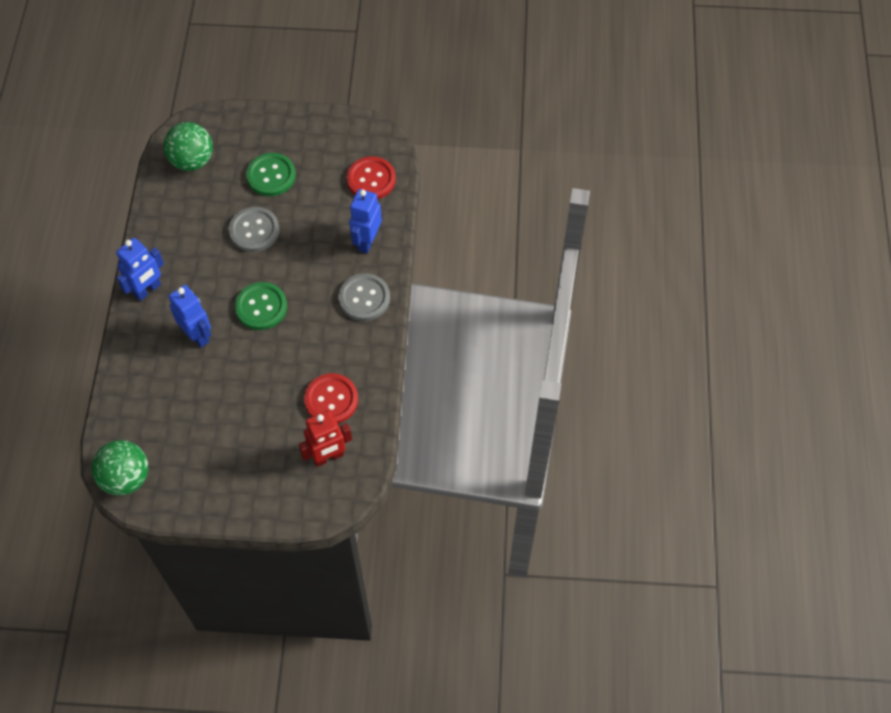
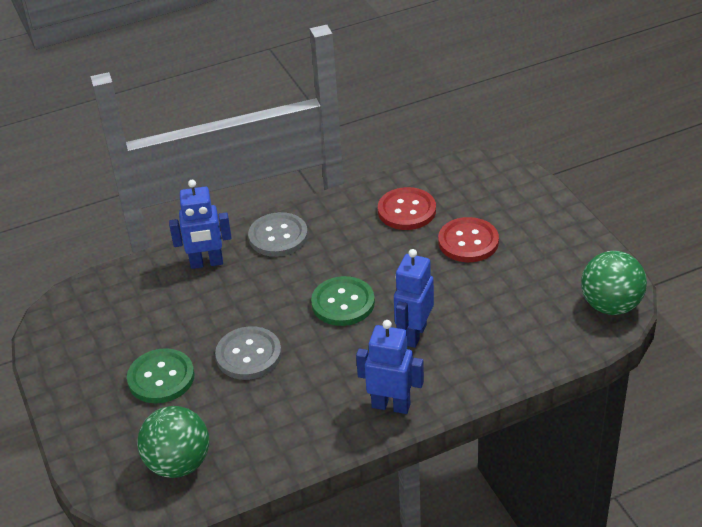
camera: 115 degrees left, 20 degrees down
(328, 457) = (464, 188): red robot -> none
(371, 179) = (121, 294): red button -> red button (468, 242)

